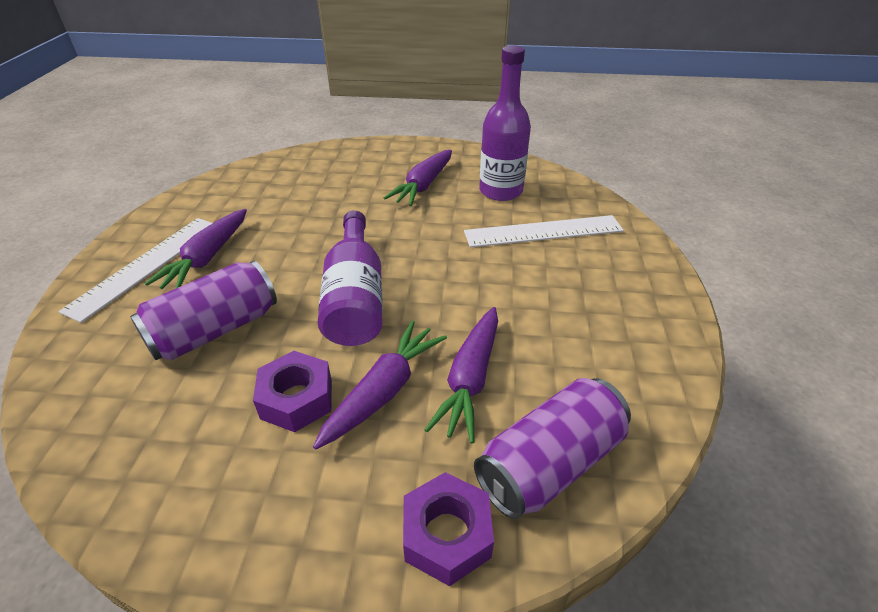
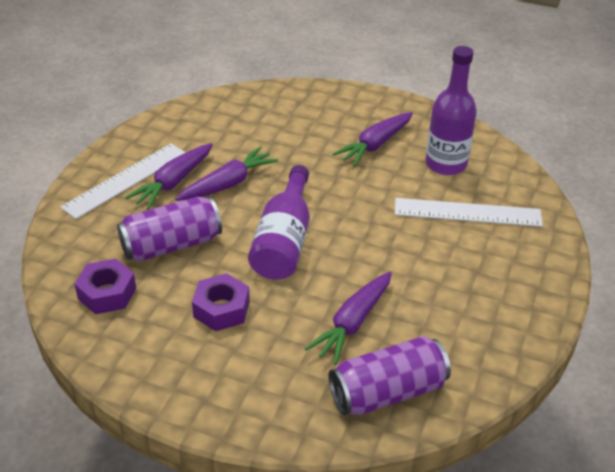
camera: 15 degrees right, 0 degrees up
(383, 391) = (285, 317): purple carrot -> purple carrot (228, 184)
(446, 534) = (299, 416): purple nut -> purple nut (107, 293)

